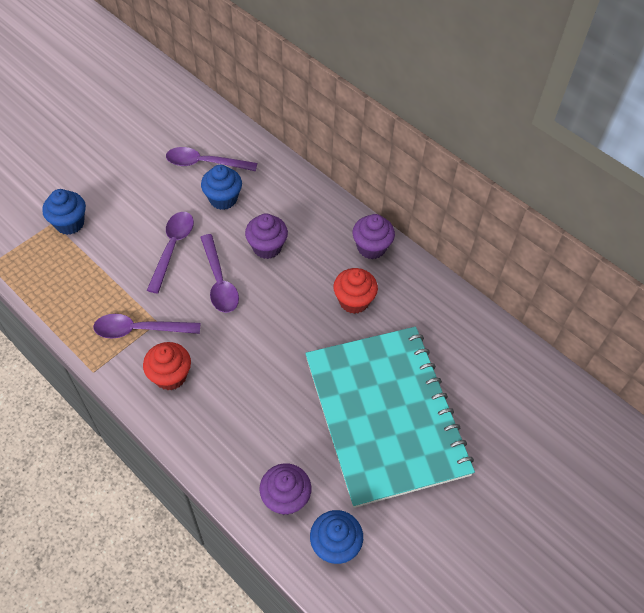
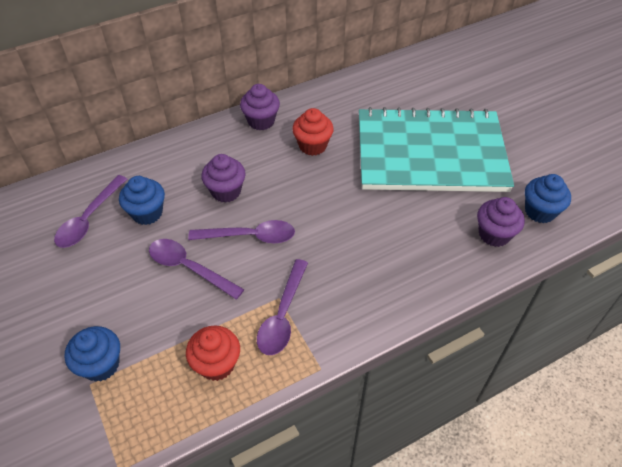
camera: 70 degrees left, 5 degrees down
(170, 376) = (348, 297): red cupcake -> red cupcake (216, 364)

